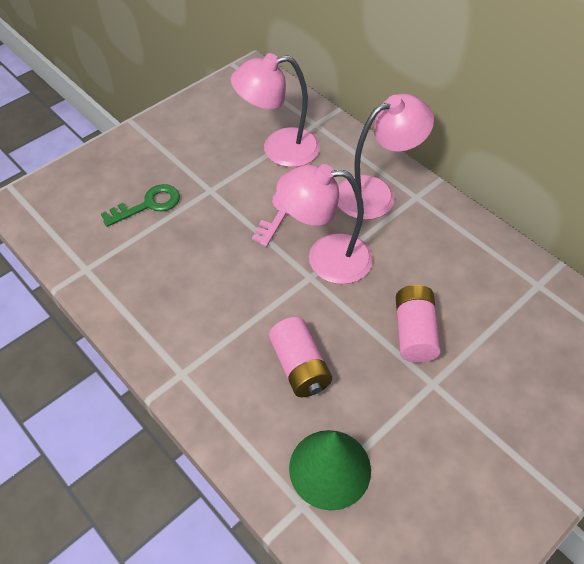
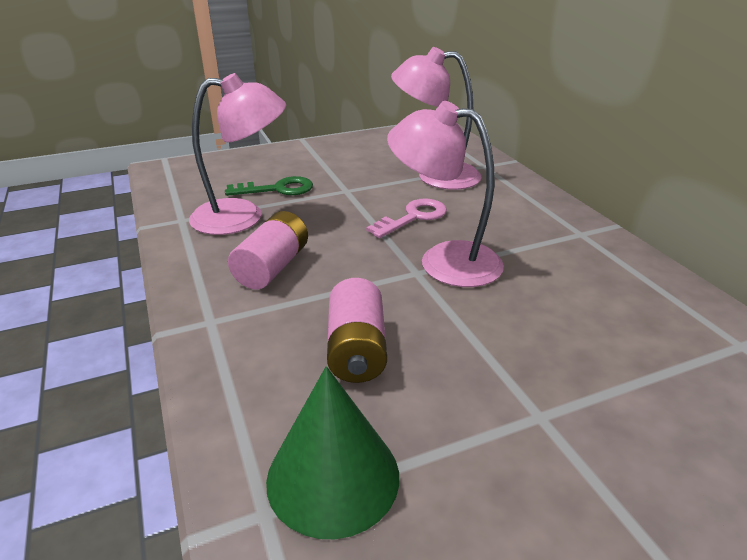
camera: 20 degrees right, 20 degrees down
(376, 193) = (531, 222): pink lamp -> pink lamp (242, 217)
(414, 332) = (531, 352): pink battery -> pink battery (272, 267)

